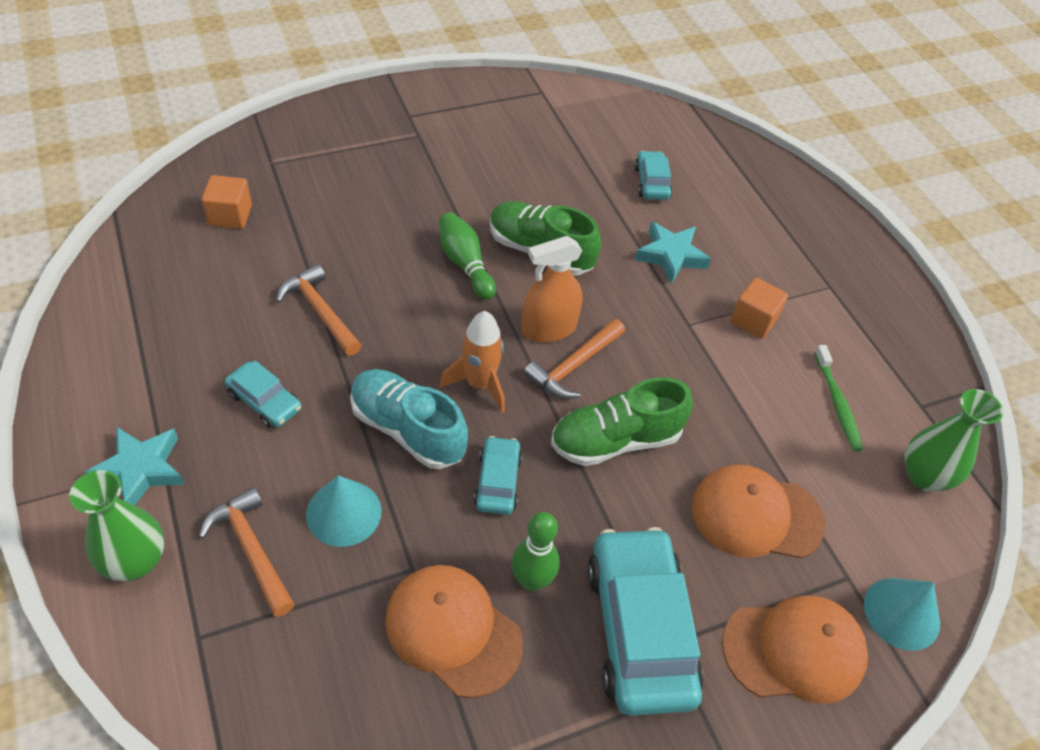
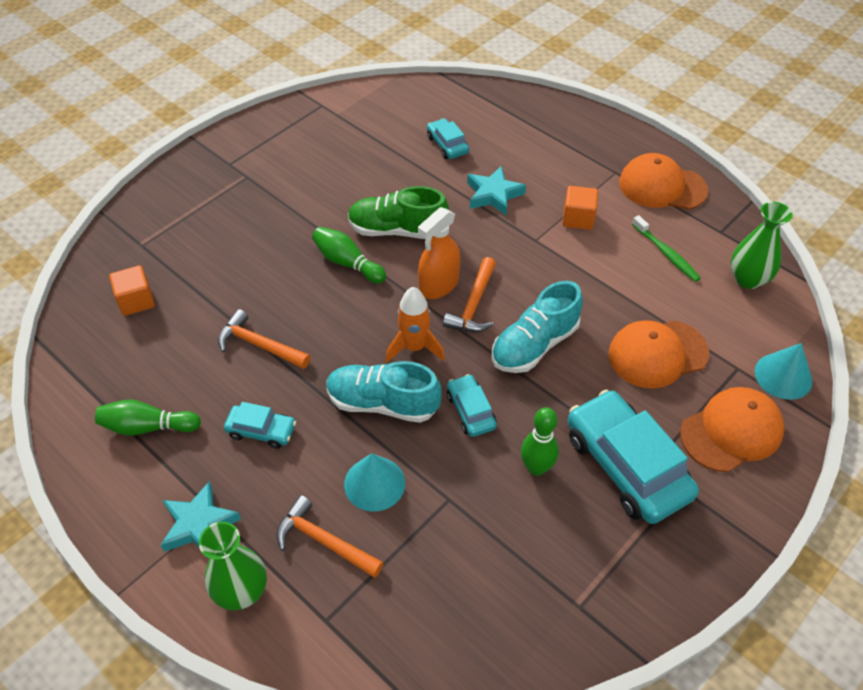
camera: 20 degrees left, 0 degrees up
(158, 346) = (147, 427): none -> green bowling pin
(453, 630) = (504, 527): orange cap -> orange cap (662, 186)
(615, 440) = (534, 345): green shoe -> turquoise shoe

